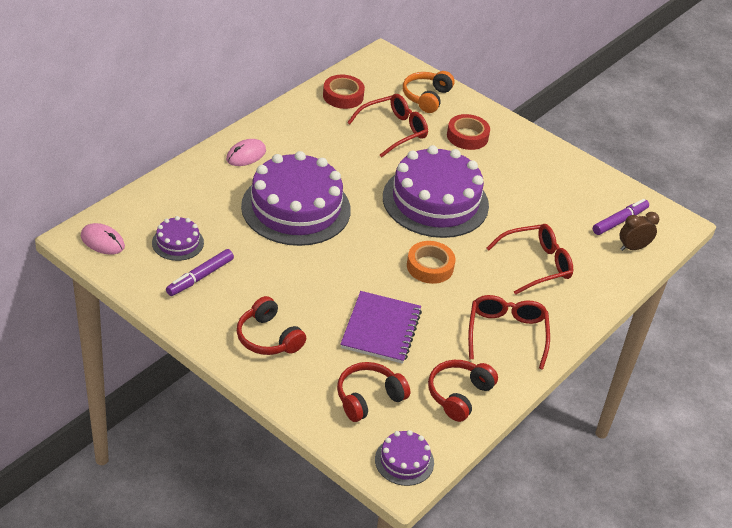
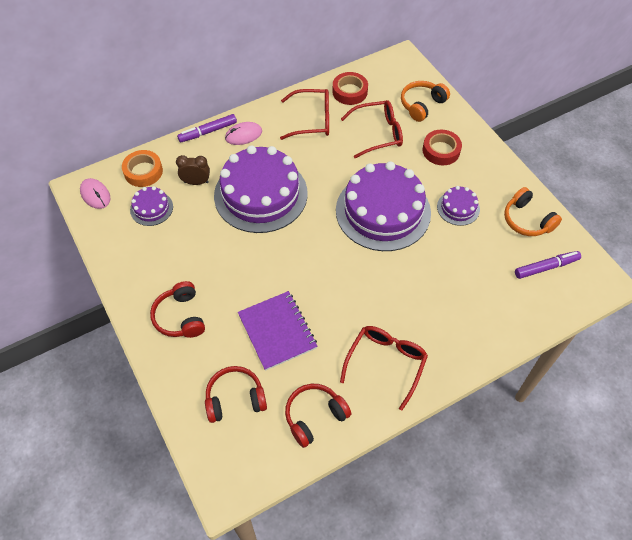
camera: 25 degrees right, 15 degrees up
(200, 277) = (153, 245): purple marker -> purple marker (208, 132)
(381, 329) = (277, 331): purple notebook -> purple notebook turned 60 degrees counterclockwise
(404, 461) = (236, 472): purple cake -> purple cake (458, 208)
(430, 266) = (348, 277): orange tape -> orange tape (143, 171)
(536, 264) = (445, 296): red glasses -> red glasses (312, 120)
(582, 184) = (527, 220): none -> orange headphones
(633, 248) = (547, 299): brown clock -> brown clock (196, 182)

